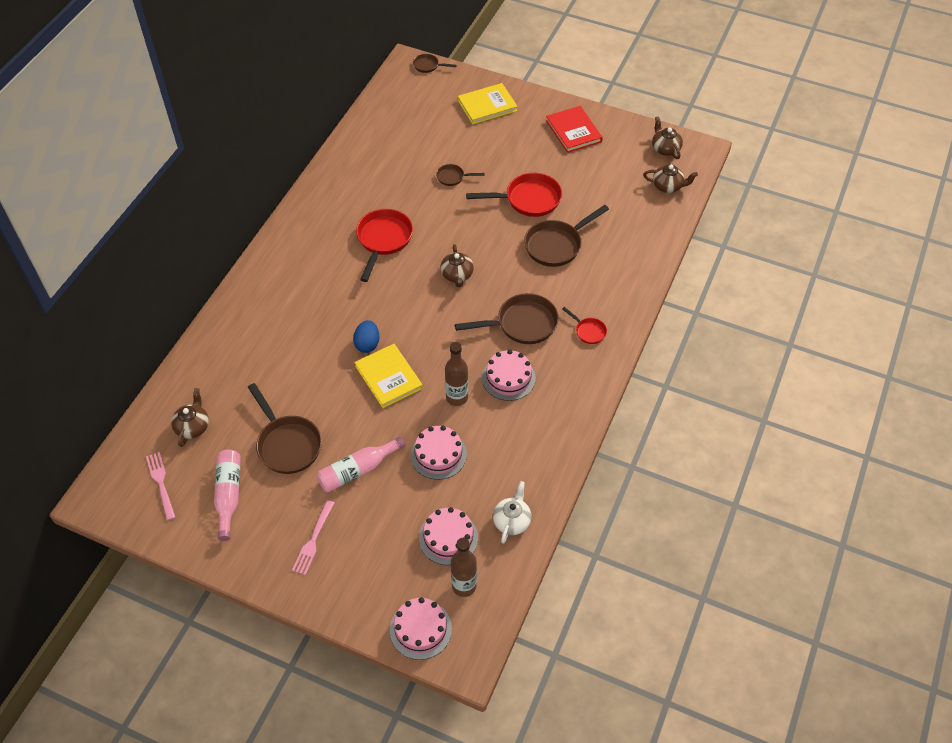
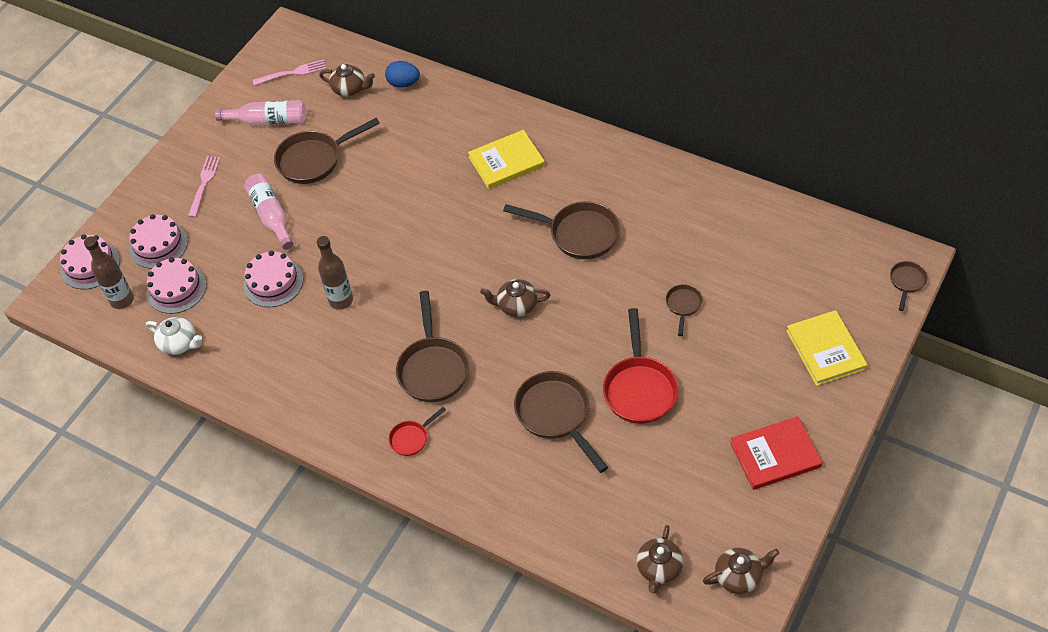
camera: 100 degrees right, 0 degrees up
(313, 540) = (204, 184): pink fork -> pink fork turned 75 degrees clockwise
(367, 344) = (427, 221): blue egg -> blue egg (403, 83)
(383, 240) = (579, 234): red pan -> brown pan
(388, 377) = (379, 240): yellow book -> yellow book (506, 162)
(508, 378) = (358, 350): pink cake -> pink cake (158, 245)

